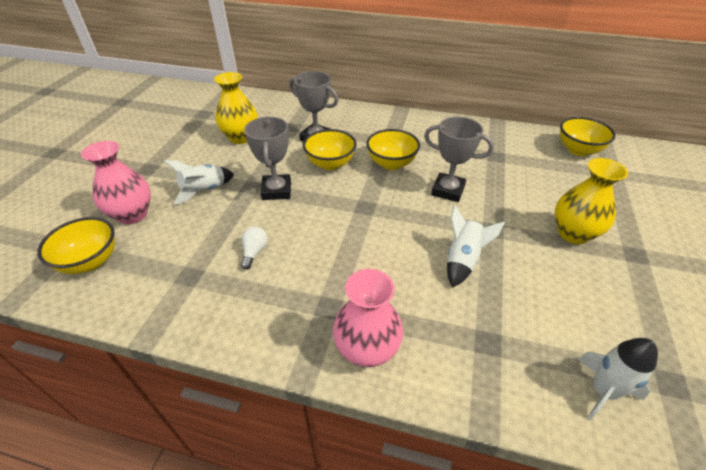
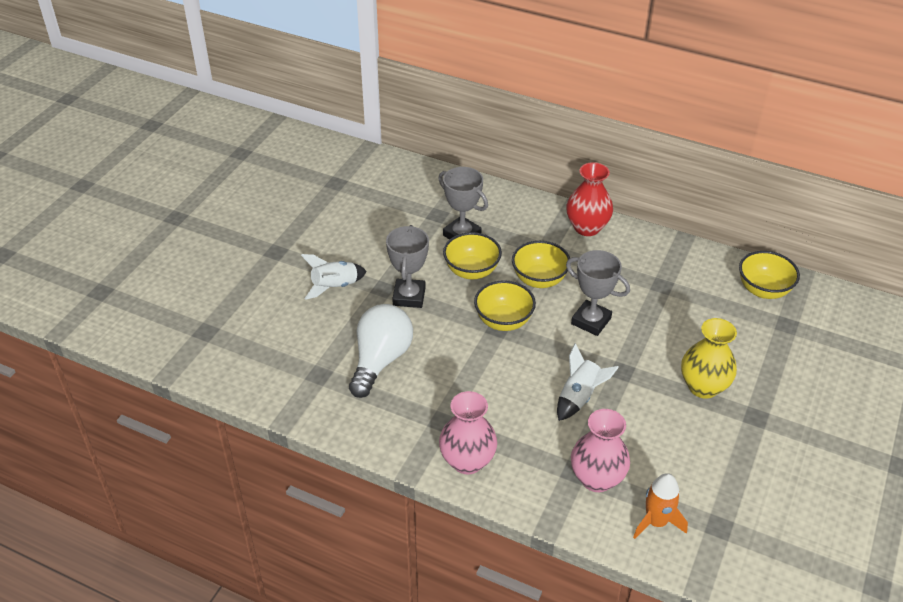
camera: 10 degrees right, 0 degrees up
(90, 261) = (229, 348): yellow bowl -> yellow bowl (503, 321)
(133, 215) = (264, 304): pink vase -> pink vase (596, 479)
(241, 137) = (377, 223): yellow vase -> none
(254, 252) = (380, 360): white light bulb -> white light bulb, size x2.30
(418, 123) = (587, 227): none -> red vase
(603, 391) = (656, 522): white rocket -> orange rocket

